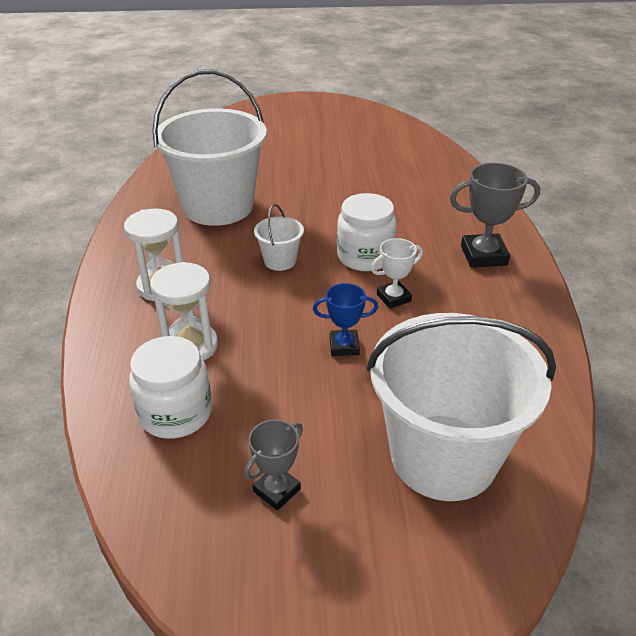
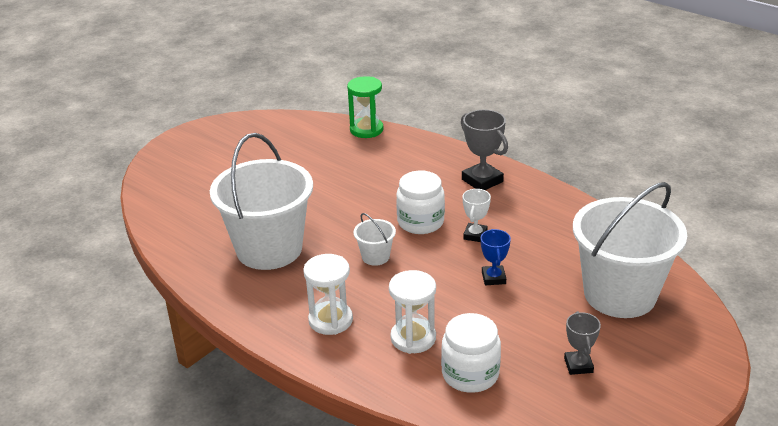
camera: 45 degrees left, 5 degrees down
(344, 346) = (493, 278): blue trophy -> blue trophy turned 45 degrees counterclockwise
(448, 160) = (366, 130): none -> green hourglass
(483, 255) = (482, 180): grey trophy -> grey trophy turned 75 degrees counterclockwise

